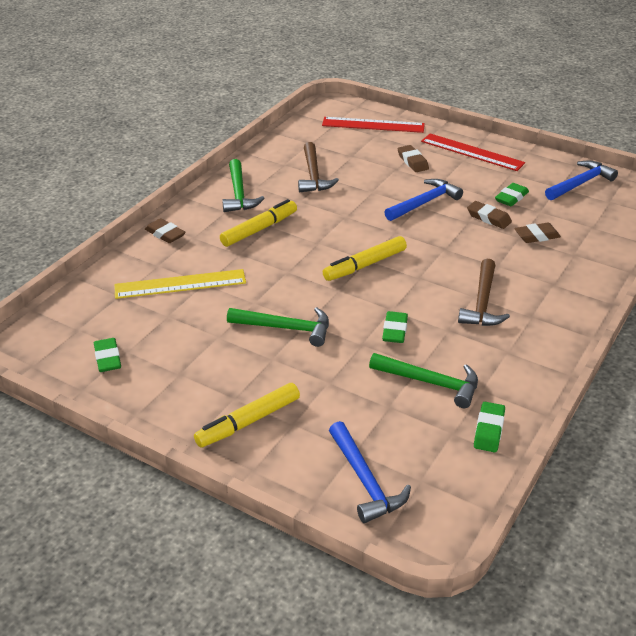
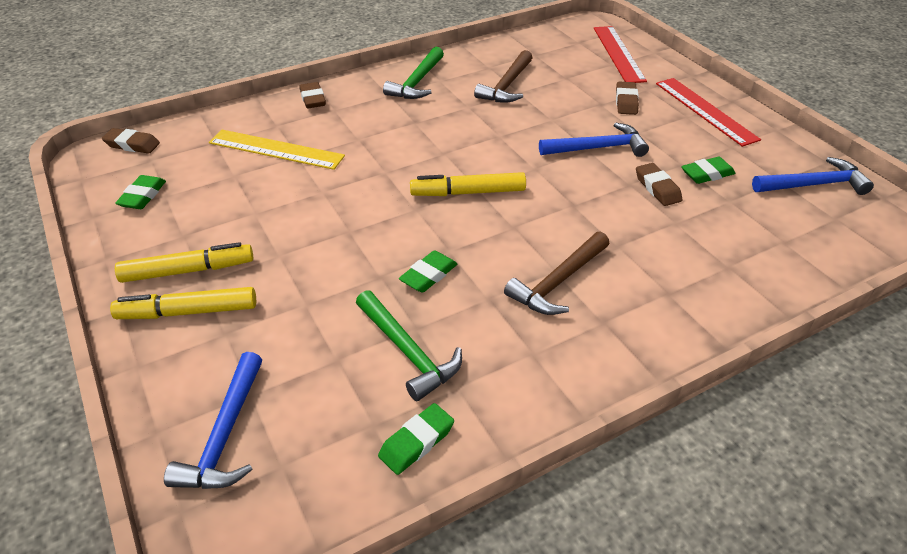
camera: 30 degrees right, 5 degrees up
(259, 229) = (401, 121): yellow marker -> yellow marker (188, 271)
(285, 328) = (323, 228): green hammer -> none
(373, 125) = (618, 53): red ruler -> red ruler turned 45 degrees clockwise
(537, 236) = (698, 228): brown eraser -> brown eraser (132, 145)

